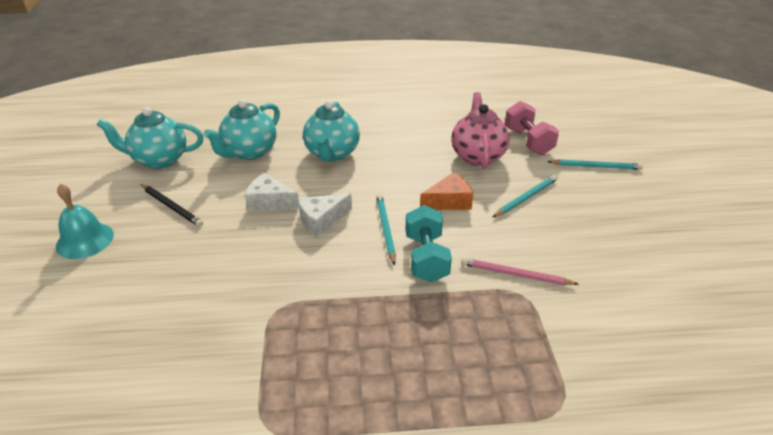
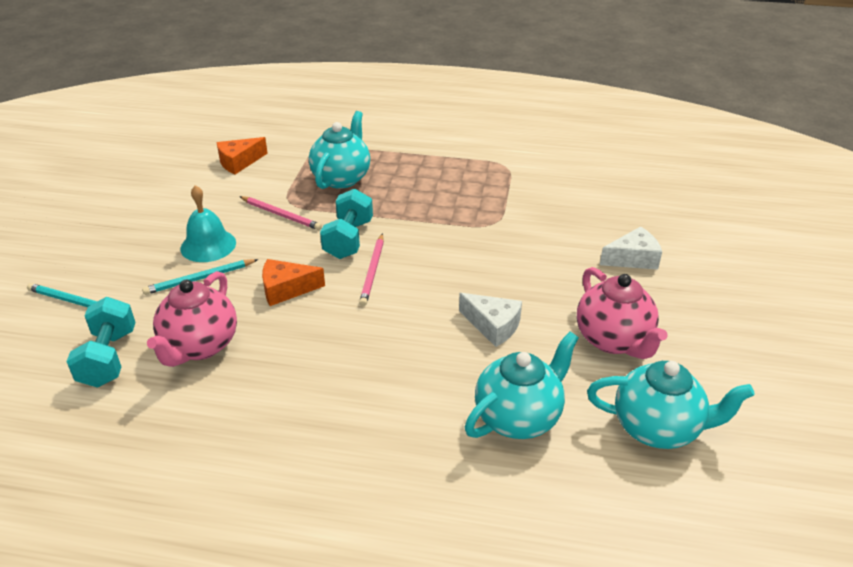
camera: 165 degrees left, 0 degrees up
(85, 240) = (700, 314): turquoise bell -> turquoise bell (208, 245)
(172, 207) = (613, 340): black pencil -> pink teapot
(321, 220) = (437, 292): white cheese -> white cheese (633, 259)
(332, 153) = (395, 390): turquoise teapot -> turquoise teapot (342, 178)
(385, 229) = (373, 271): turquoise pencil -> pink pencil
(528, 141) = (109, 358): pink dumbbell -> turquoise dumbbell
(641, 349) = (239, 162): none -> orange cheese

